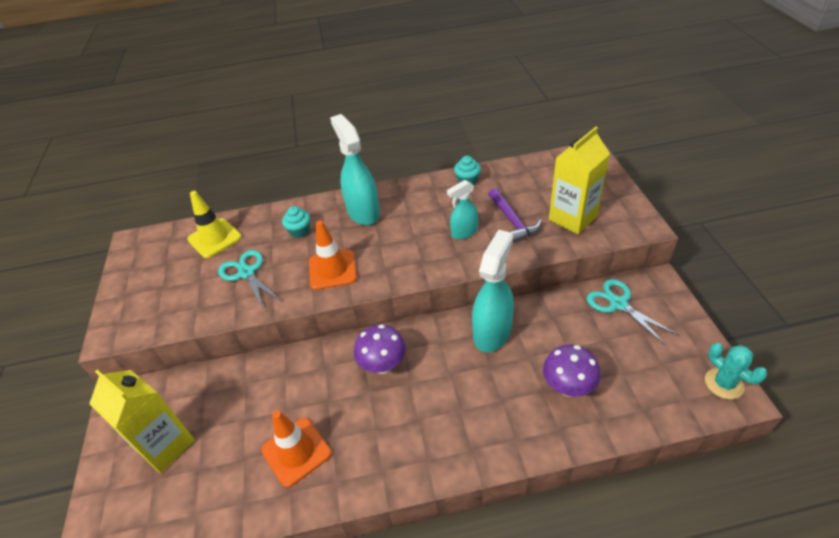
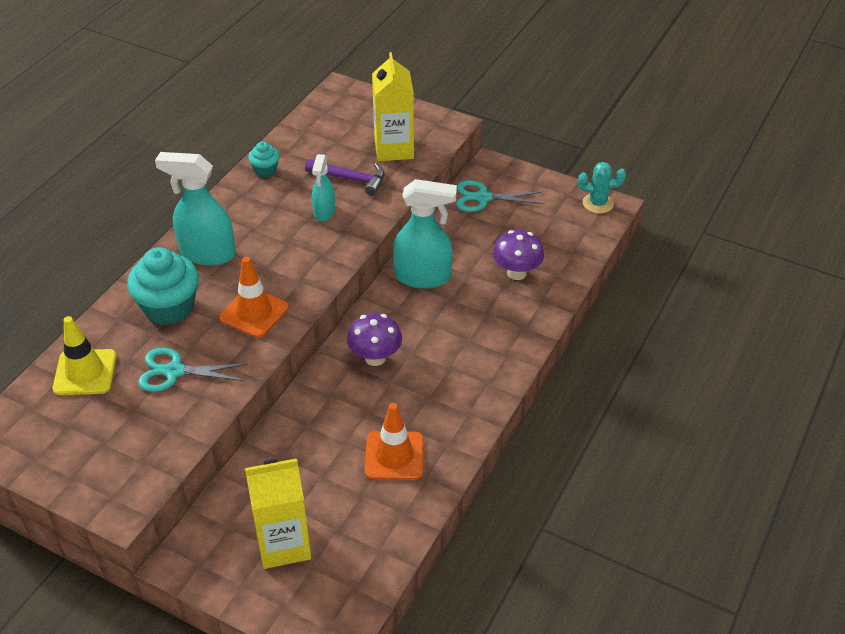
camera: 55 degrees left, 0 degrees up
(300, 231) = (169, 307): turquoise cupcake -> turquoise cupcake, size x1.97
(492, 332) = (423, 277): turquoise spray bottle -> turquoise spray bottle turned 120 degrees clockwise

